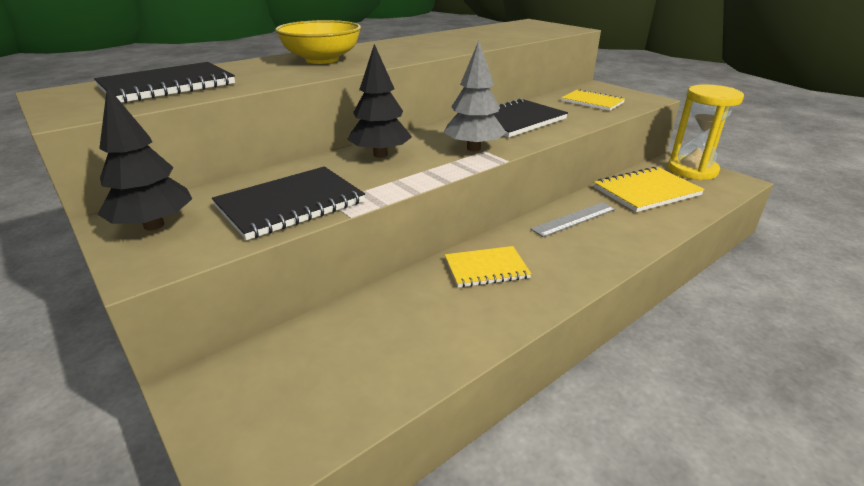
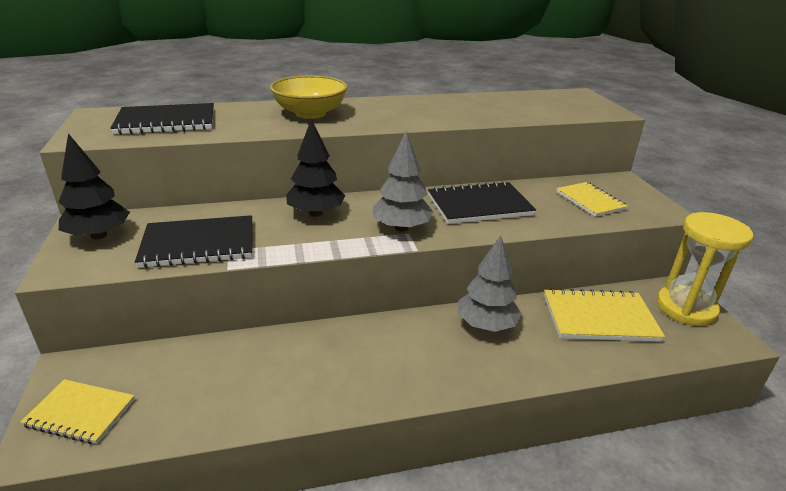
camera: 25 degrees right, 0 degrees up
(486, 269) = (352, 348): yellow notebook -> yellow notebook (80, 413)
(574, 219) = (486, 325): grey ruler -> grey tree

